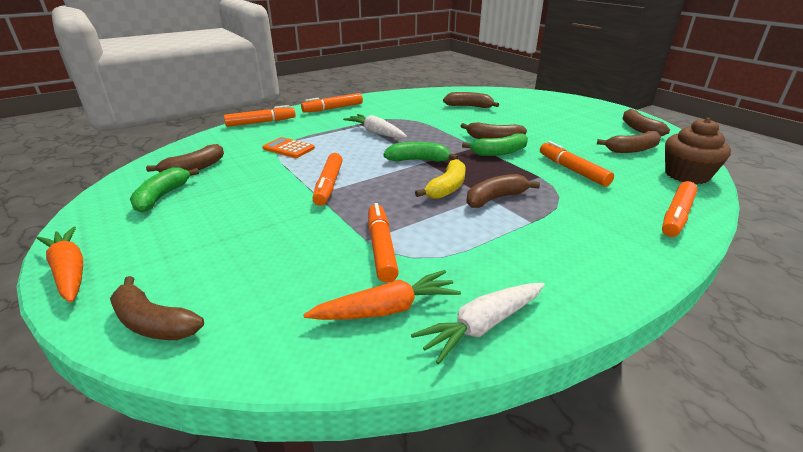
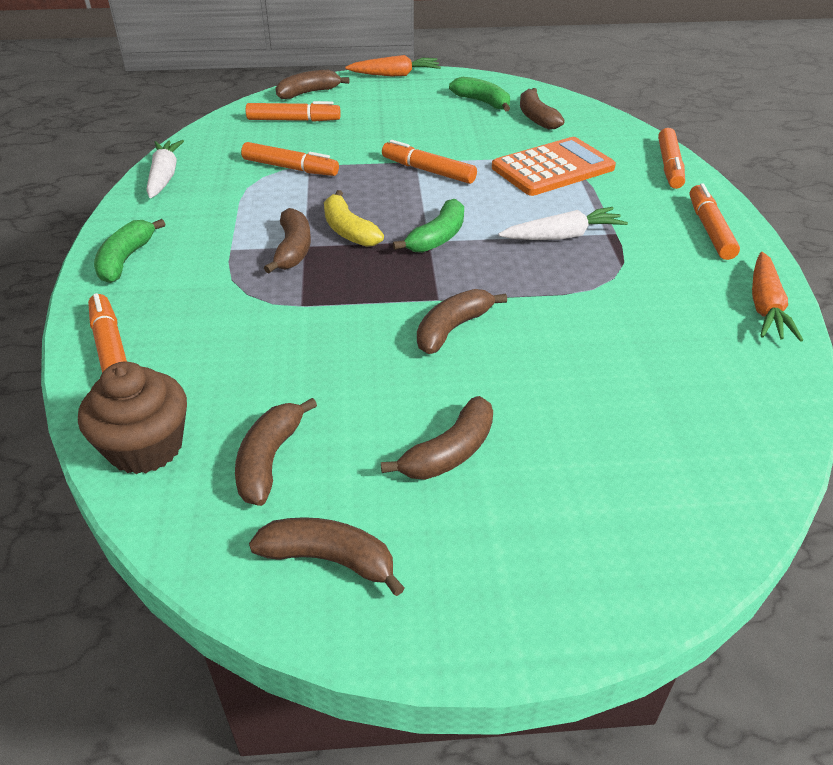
camera: 120 degrees right, 10 degrees up
(288, 148) = (552, 168): orange calculator -> orange calculator, size x1.80
(386, 309) = (224, 152): orange carrot -> orange carrot (765, 306)
(469, 106) = (641, 379): brown banana -> brown banana (449, 452)
(499, 152) = (400, 309): green banana -> green banana (126, 259)
(572, 170) = (284, 342): orange marker -> orange marker (294, 120)

